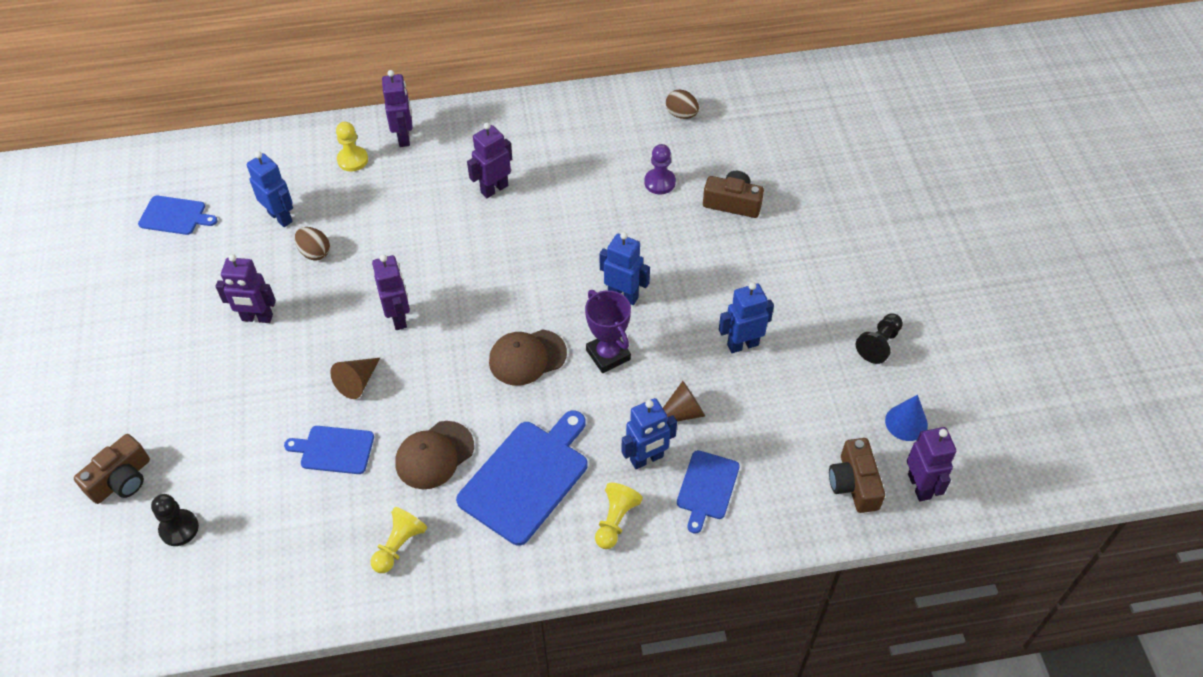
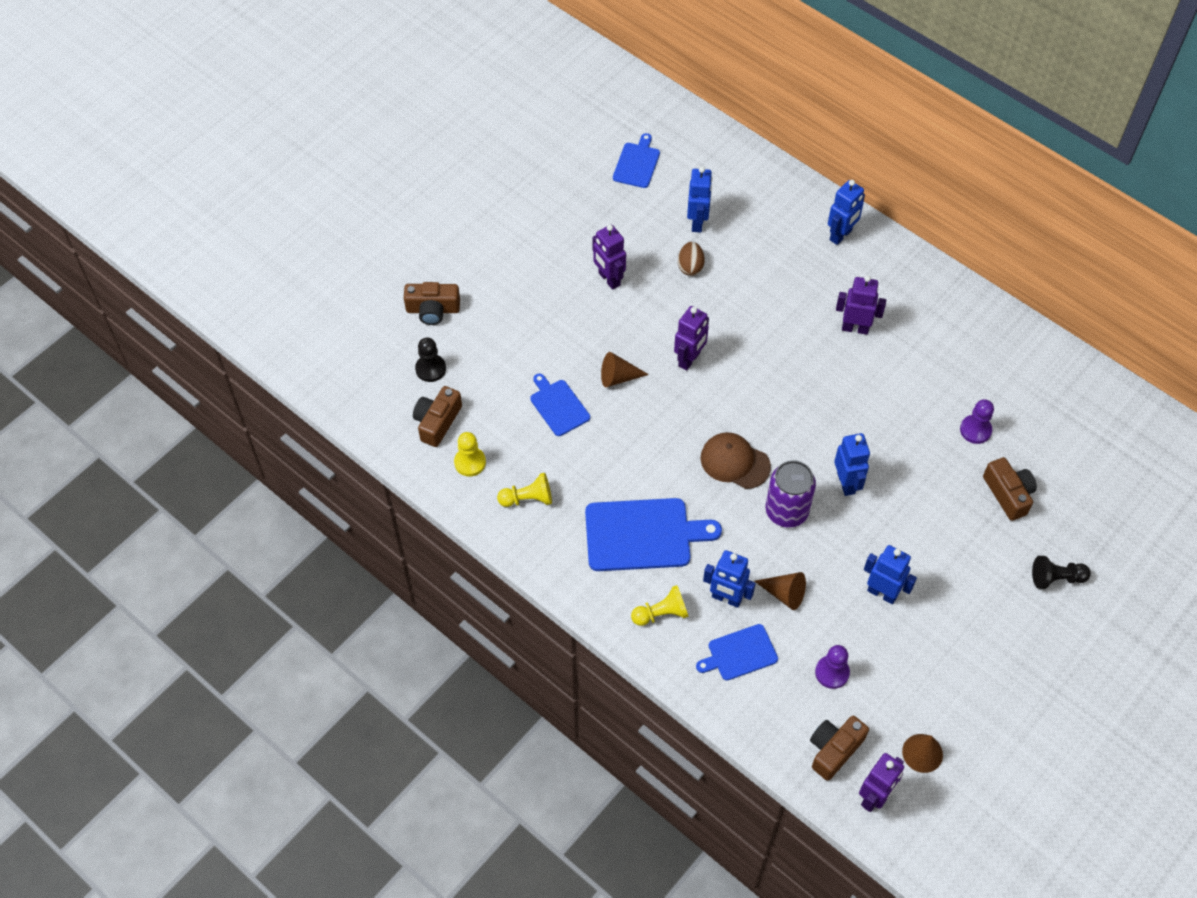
camera: 50 degrees right, 5 degrees up
(175, 216) = (637, 163): blue cutting board -> blue cutting board turned 135 degrees counterclockwise
(239, 565) = (437, 422): none -> brown camera
(352, 160) = (788, 222): yellow pawn -> yellow pawn (470, 462)
(404, 137) = (841, 235): purple robot -> blue robot
(434, 455) = (608, 466): brown cap -> none
(608, 355) = (786, 511): purple trophy -> purple can
(681, 114) = (1059, 395): brown egg -> none
(783, 432) = (832, 672): none -> purple pawn
(879, 344) = (976, 688): black pawn -> black pawn (1056, 578)
(906, 422) = (922, 753): blue cone -> brown cone

